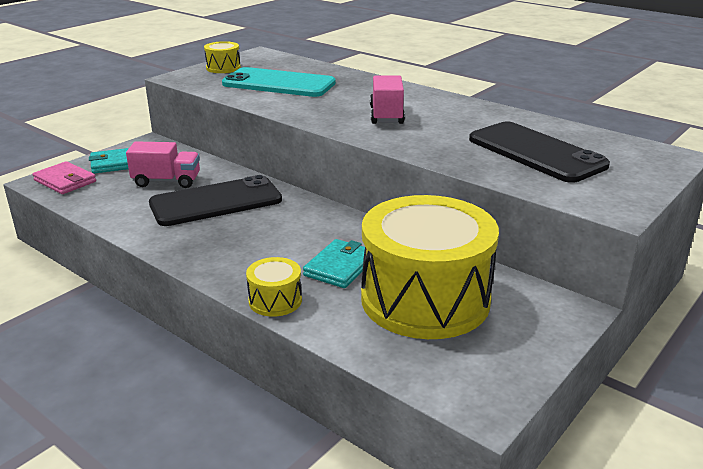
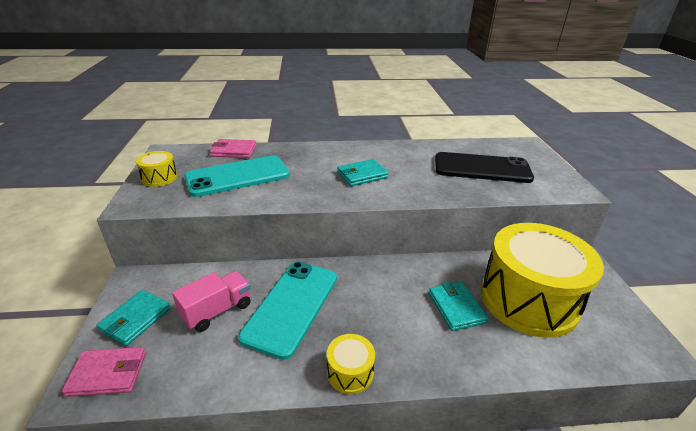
camera: 45 degrees left, 5 degrees up
(216, 202) = (292, 306): black phone -> turquoise phone
(275, 300) = (471, 366): yellow drum -> yellow drum (350, 372)
(312, 67) = (234, 151): none -> pink wallet
(386, 115) = (362, 175): pink truck -> turquoise wallet

